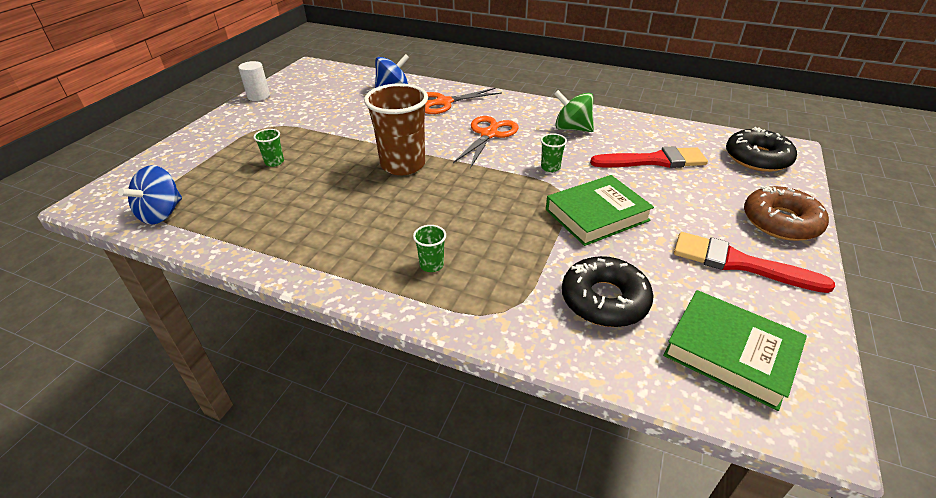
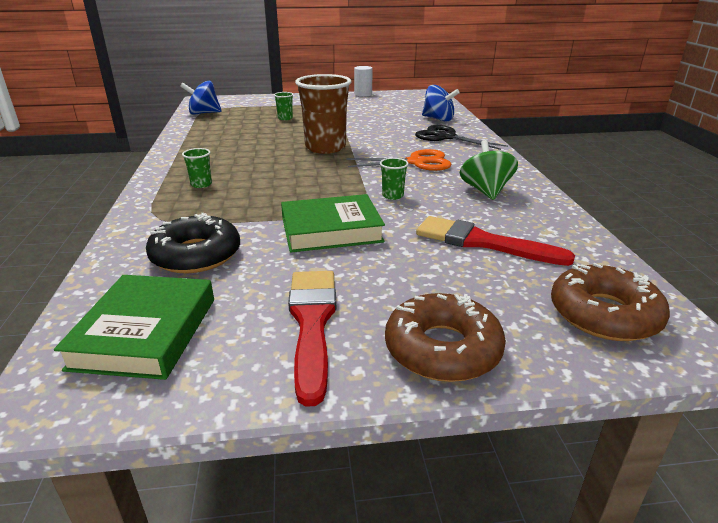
camera: 60 degrees right, 10 degrees down
(444, 102) = (446, 137): orange scissors -> black scissors
(596, 215) = (331, 230): green book -> green book turned 45 degrees counterclockwise
(654, 161) = (482, 242): red brush -> red brush turned 150 degrees clockwise
(757, 158) = (604, 314): black donut -> brown donut

